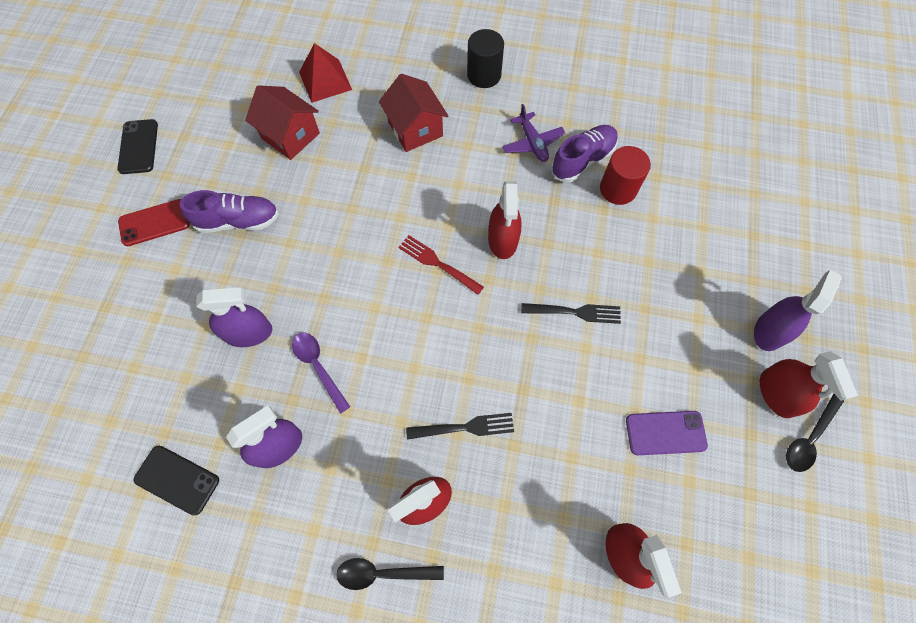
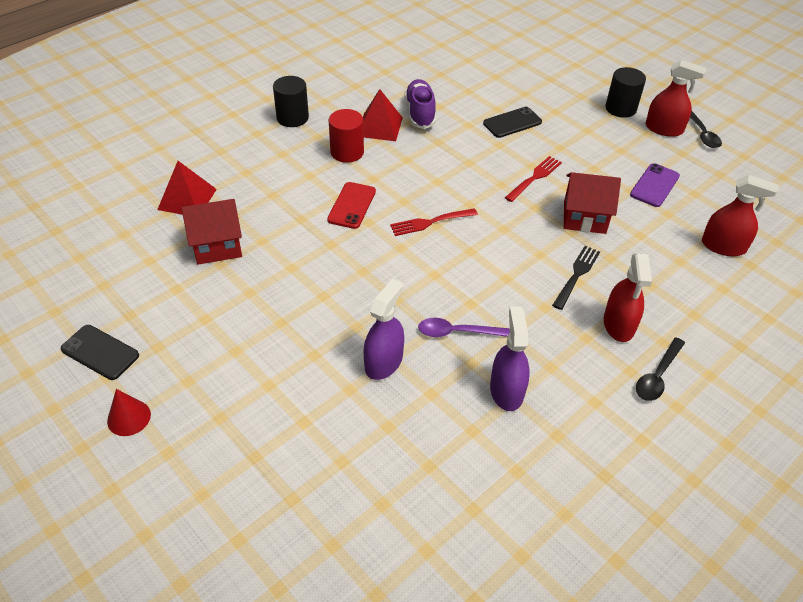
camera: 55 degrees left, 20 degrees down
(94, 206) = (129, 417): none -> red cone
(154, 223) = (201, 378): red phone -> red phone (351, 205)
(177, 480) = (482, 476): black phone -> black phone (512, 123)
(238, 221) = (265, 318): purple shoe -> none
(415, 129) = (298, 174): red house -> red house (584, 217)
(503, 239) = (444, 181): red spray bottle -> none
(532, 143) = (379, 126): purple plane -> red pyramid
(574, 312) = (534, 178): black fork -> red fork
(618, 189) = (459, 111): red cylinder -> red cylinder (347, 152)
(770, 330) = (620, 108): purple spray bottle -> black cylinder

